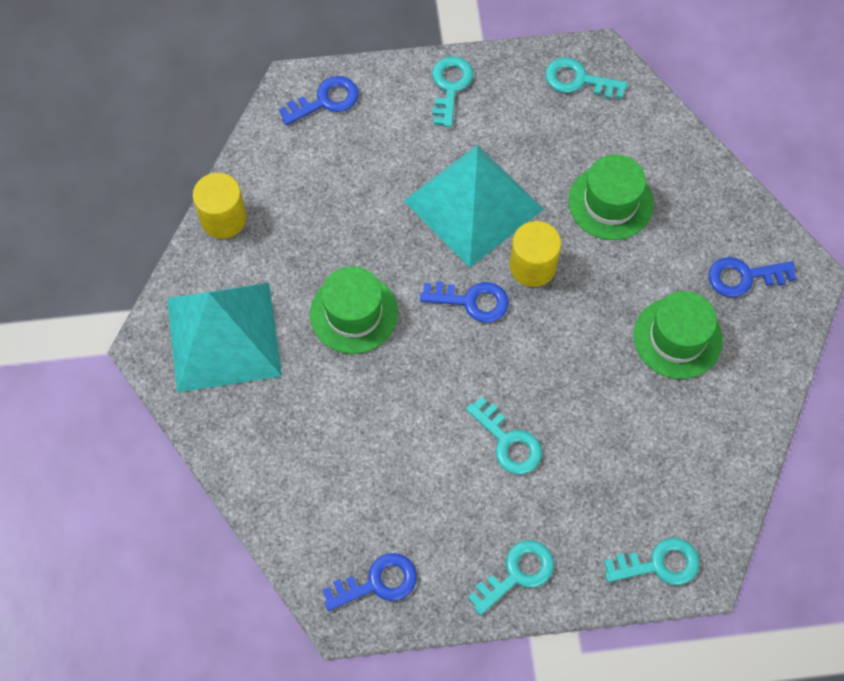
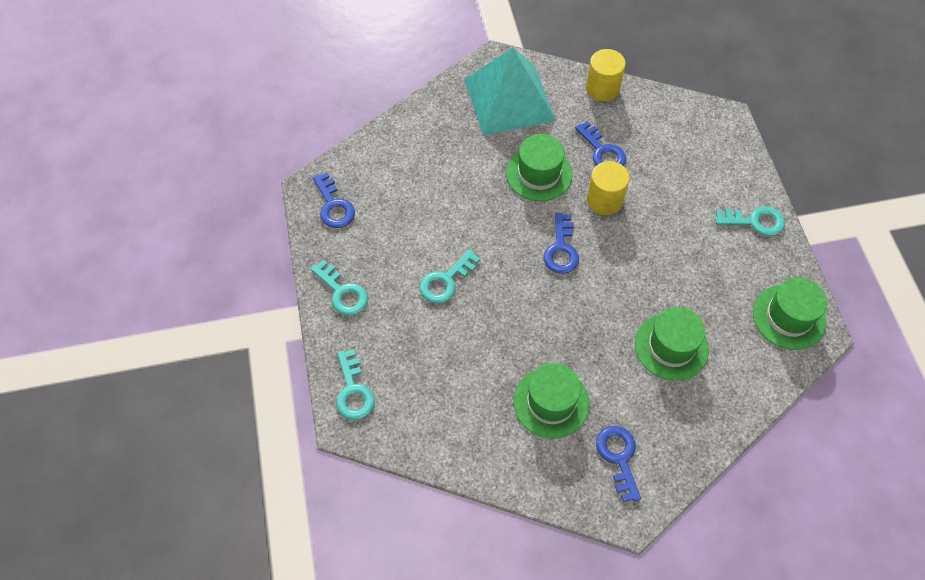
camera: 85 degrees right, 5 degrees down
(325, 100) = (719, 139): blue key -> blue key (602, 151)
(473, 205) = (647, 245): turquoise pyramid -> none
(532, 266) = (599, 290): yellow cylinder -> yellow cylinder (604, 200)
(578, 80) = (789, 317): turquoise key -> green hat

